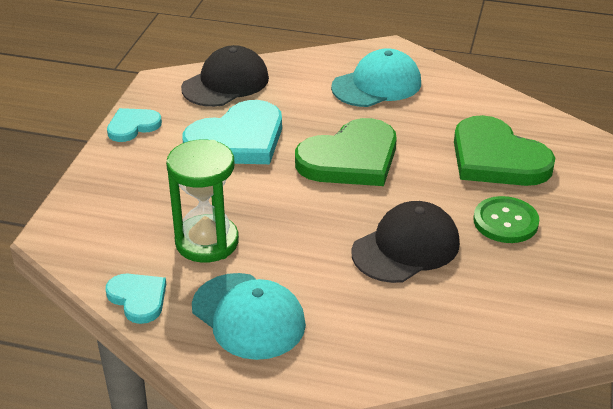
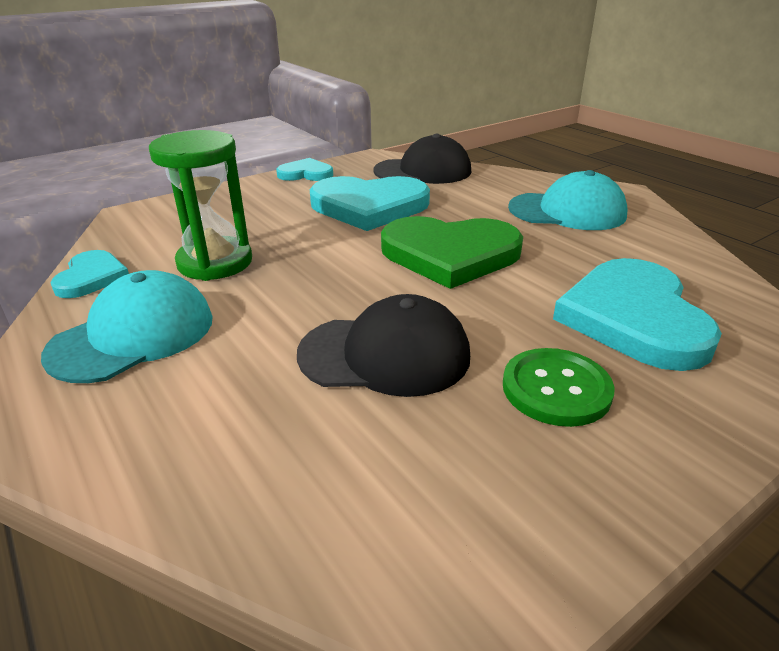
camera: 40 degrees right, 5 degrees down
(248, 316) = (133, 335): turquoise cap -> turquoise cap turned 135 degrees counterclockwise
(497, 158) = (633, 318): green heart -> turquoise heart

